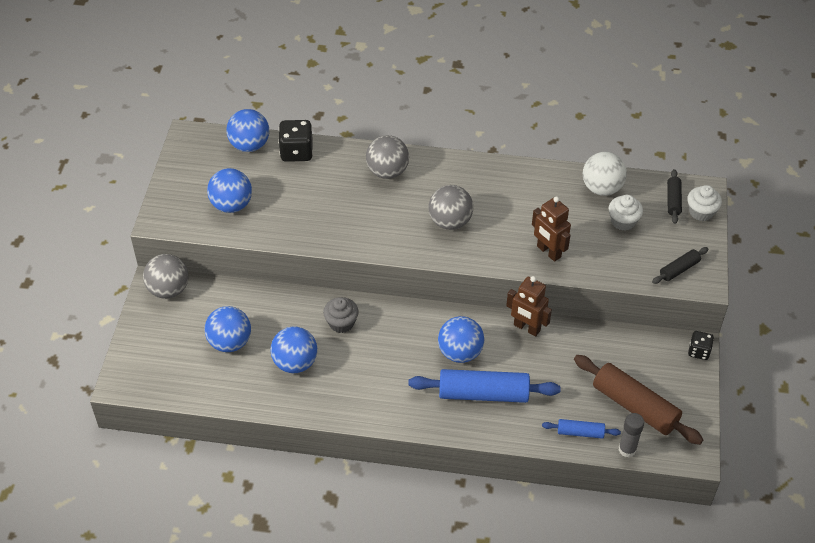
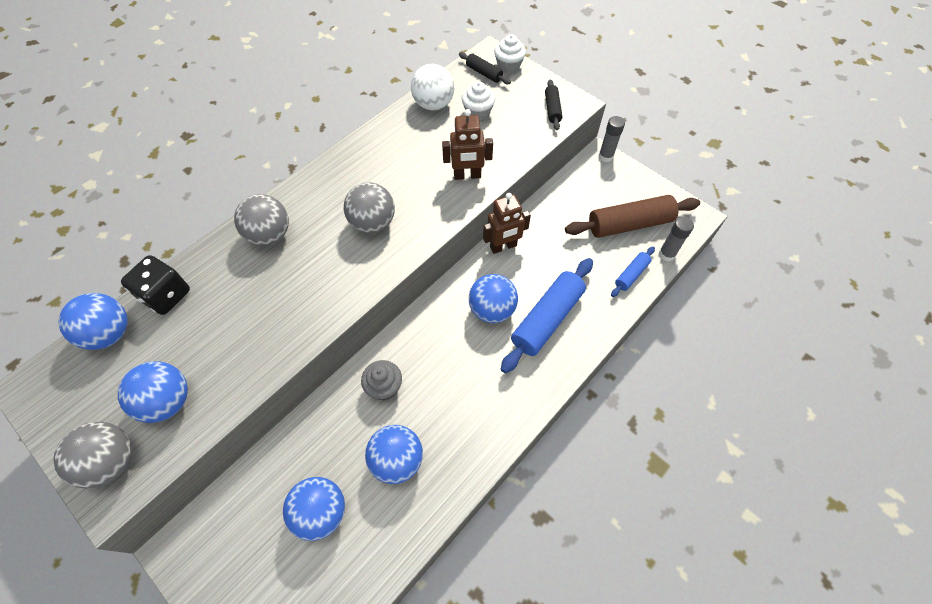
camera: 55 degrees left, 10 degrees up
(169, 290) = (198, 537): grey ball -> grey ball (112, 461)
(699, 351) = (605, 156): black dice -> grey glue stick

